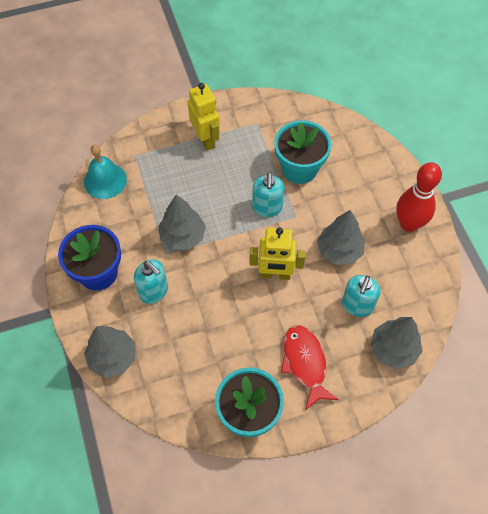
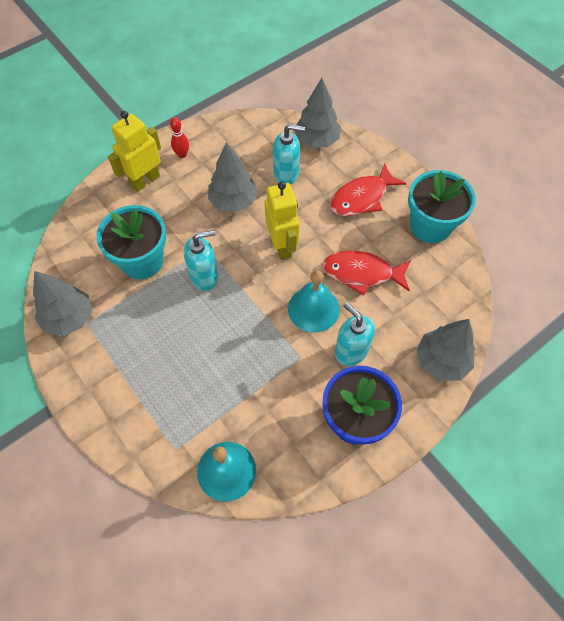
camera: 110 degrees left, 0 degrees up
(154, 291) = (351, 351): turquoise soap dispenser -> turquoise soap dispenser turned 60 degrees counterclockwise
(183, 236) = (272, 347): grey tree -> grey tree (69, 318)
(203, 277) = (313, 309): none -> turquoise bell
(206, 139) = (126, 372): yellow robot -> yellow robot (145, 181)
(221, 329) = (362, 273): none -> red fish
(408, 224) = (182, 155): red bowling pin -> red bowling pin, size x0.47

